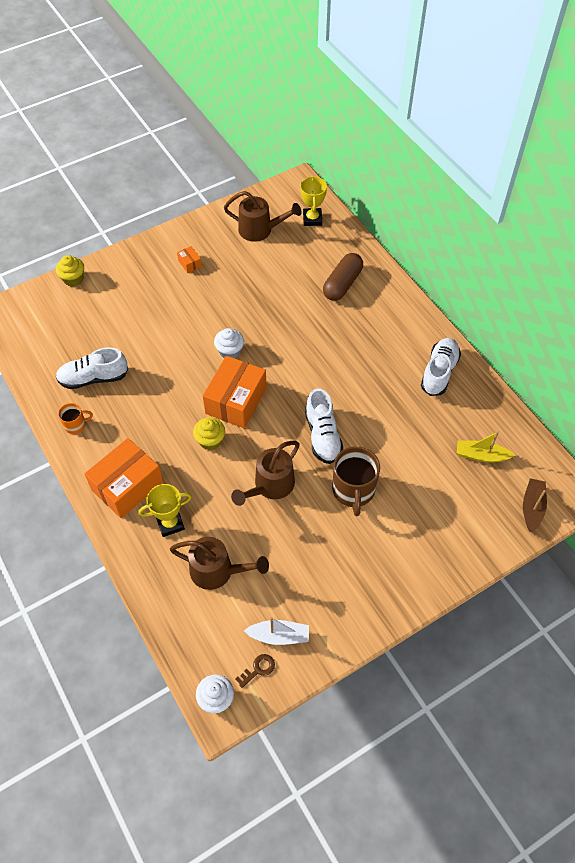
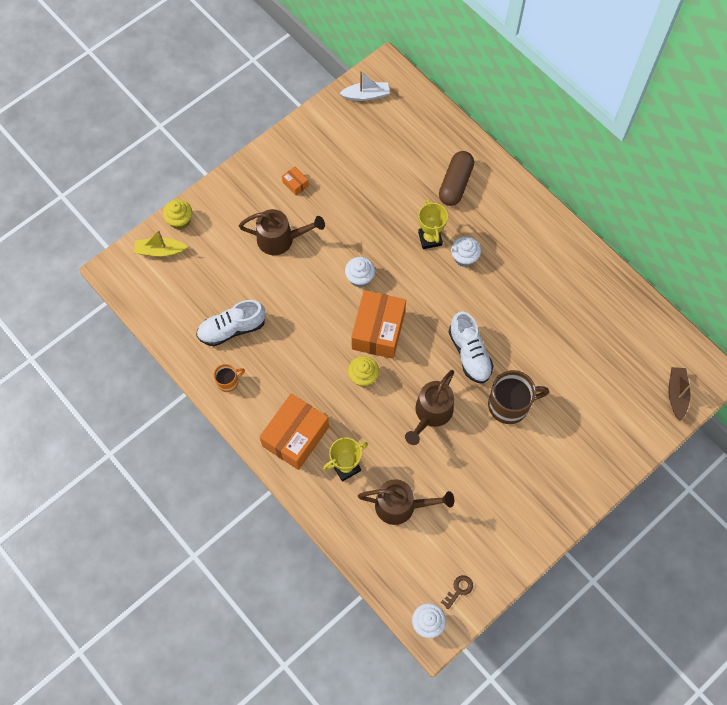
camera: 10 degrees left, 10 degrees up
(260, 230) = (359, 133): brown watering can -> brown watering can (281, 239)
(279, 635) = (470, 556): white boat -> white boat (366, 95)
(312, 219) = (409, 112): yellow trophy -> yellow trophy (430, 238)
(337, 348) = (464, 257): none -> white cupcake
(353, 490) = (509, 405): brown mug -> brown mug turned 90 degrees counterclockwise
(439, 372) = (568, 268): white shoe -> none
(481, 455) = (622, 349): yellow boat -> yellow boat (160, 251)

